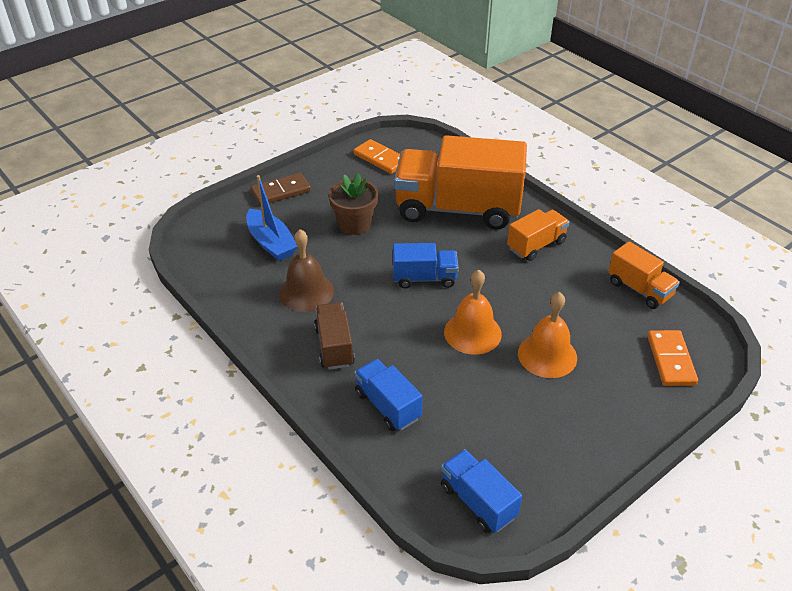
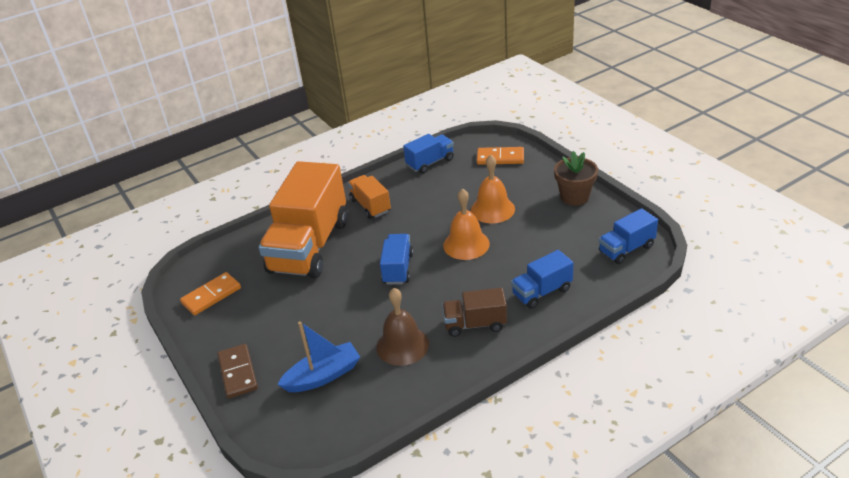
camera: 80 degrees left, 5 degrees down
(354, 224) = (311, 313): brown flower pot -> brown flower pot (574, 197)
(639, 289) = (430, 162): orange truck -> blue truck

